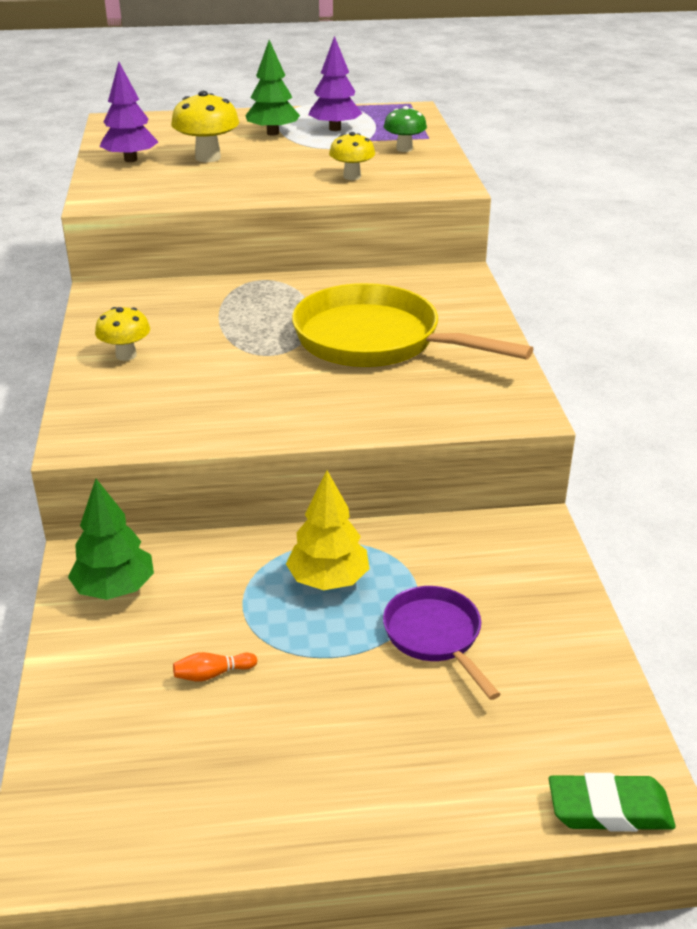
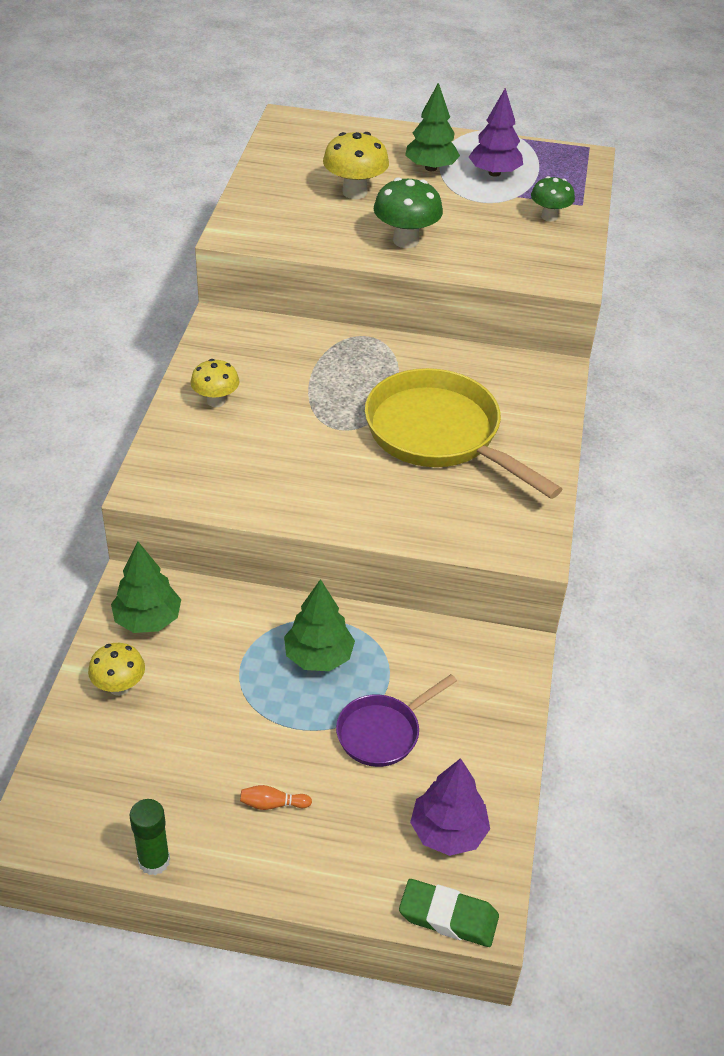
camera: 15 degrees right, 10 degrees up
(130, 160) = (282, 181): purple tree -> purple tree (448, 832)
(212, 674) = (196, 717): orange bowling pin -> orange bowling pin (272, 804)
(224, 848) = (154, 861): none -> green glue stick
(277, 182) = (405, 240): none -> green mushroom
(328, 580) = (318, 657): yellow tree -> green tree
(352, 177) = (479, 247): yellow mushroom -> yellow mushroom (119, 687)
(435, 636) = (382, 732): purple pan -> purple pan turned 120 degrees counterclockwise

